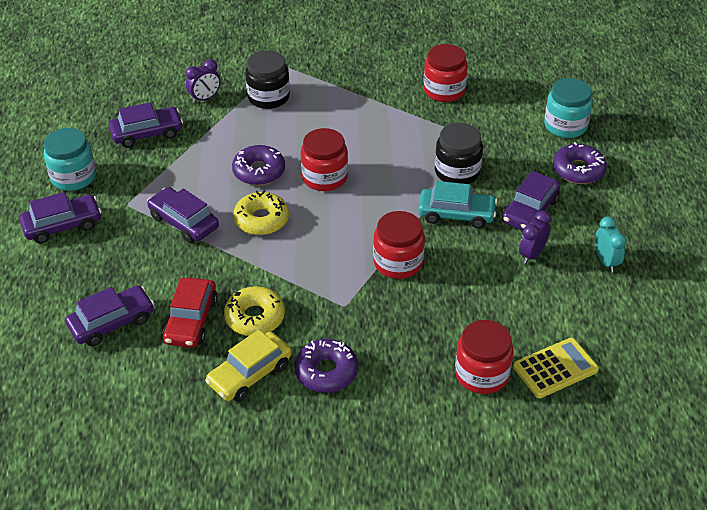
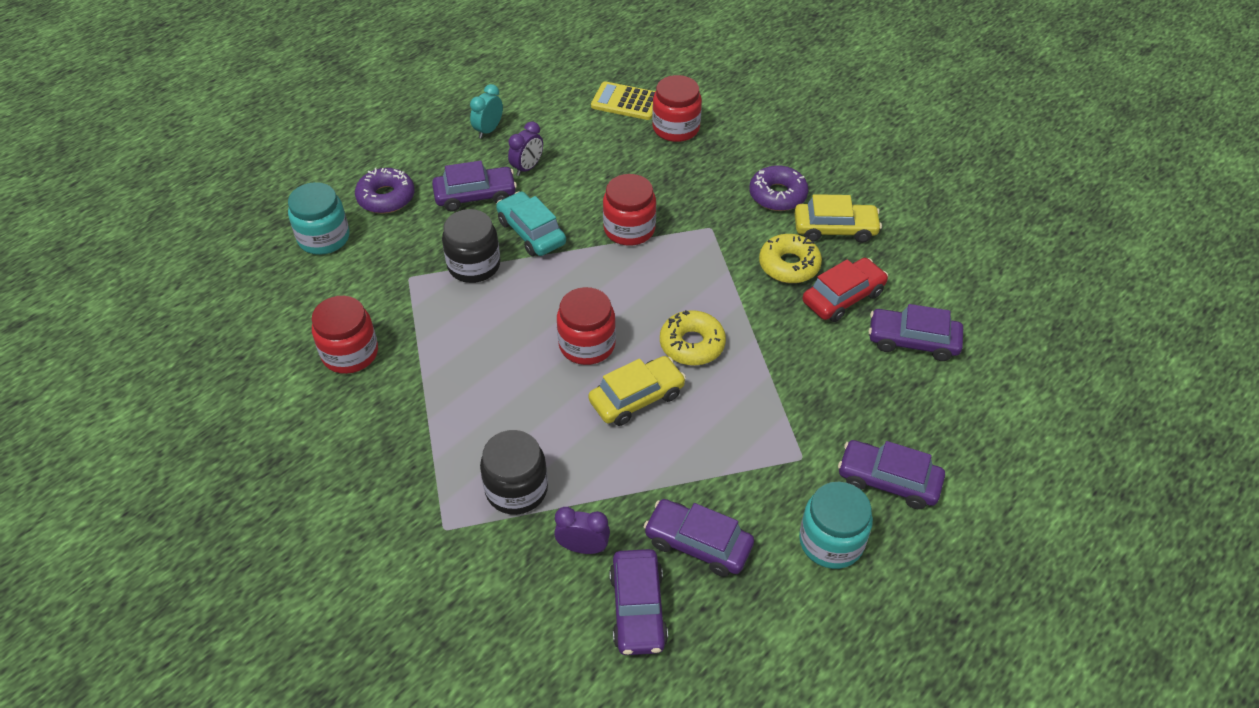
camera: 135 degrees left, 5 degrees up
(184, 222) = (764, 394): purple car -> purple car (638, 609)
(259, 171) = (637, 398): purple donut -> yellow car
(532, 254) = (527, 168): purple clock -> purple clock turned 45 degrees counterclockwise

